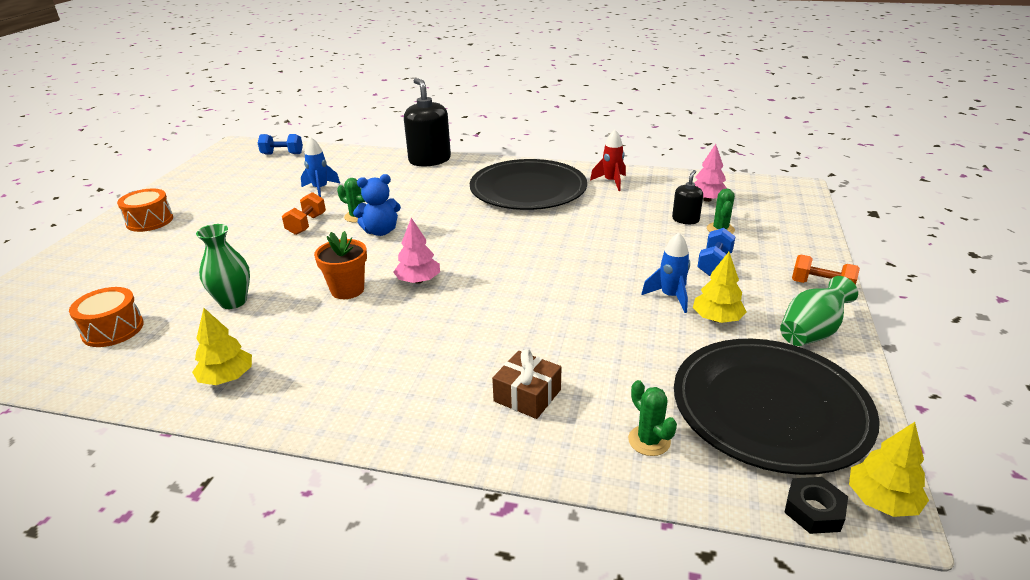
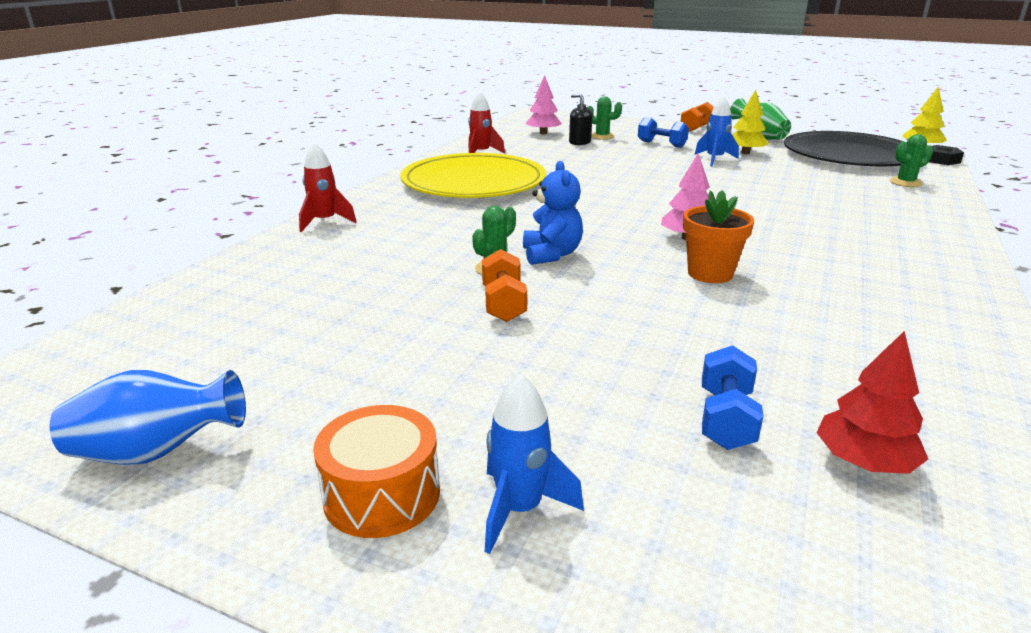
camera: 80 degrees left, 5 degrees down
(113, 329) = (864, 462): orange drum -> red tree
(194, 180) = (157, 452): none -> blue vase
(227, 378) = (933, 339): yellow tree -> none
(233, 302) = (749, 350): green vase -> none
(282, 154) = (128, 340): blue dumbbell -> blue dumbbell (725, 419)
(306, 224) = (503, 304): orange dumbbell -> orange dumbbell turned 60 degrees clockwise
(320, 189) = (365, 296): blue rocket -> blue rocket (520, 509)
(429, 160) = (325, 222): black soap dispenser -> red rocket
(527, 395) = (875, 208): brown gift -> none
(528, 189) = (473, 182): black plate -> yellow plate

